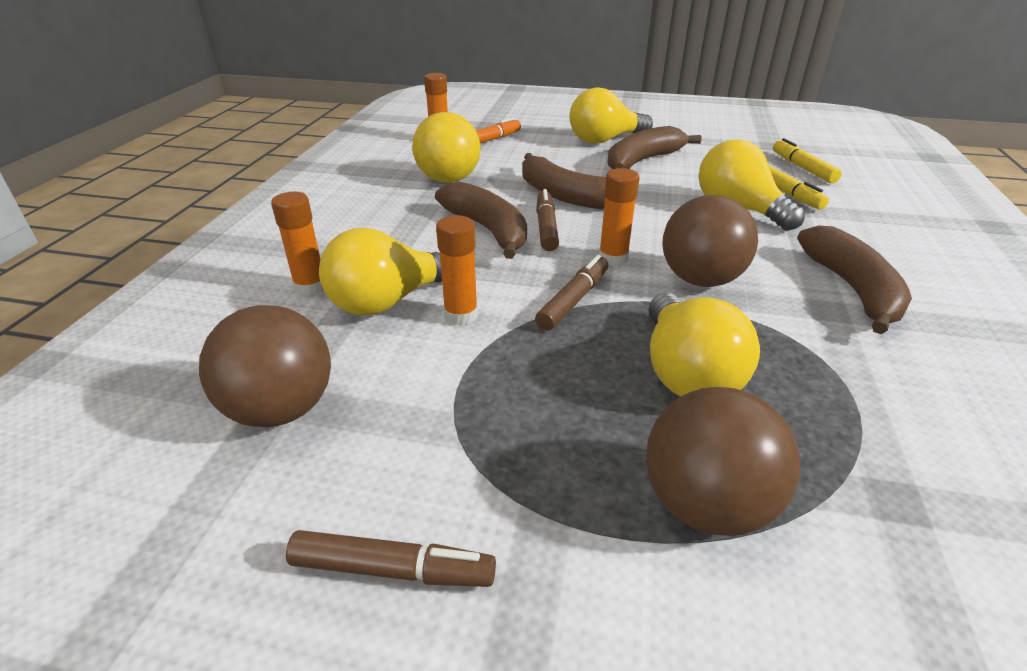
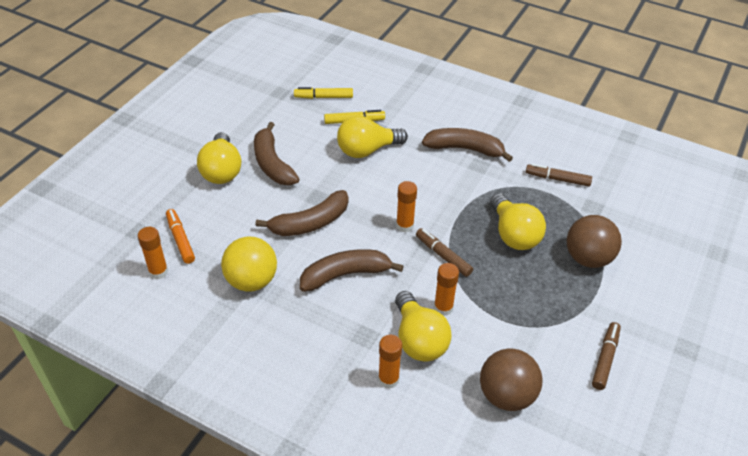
camera: 75 degrees left, 10 degrees up
(546, 227) = (354, 244): brown marker -> brown marker (557, 179)
(686, 373) = (513, 234): yellow light bulb -> yellow light bulb turned 60 degrees clockwise
(700, 280) = (439, 198): brown ball -> none

